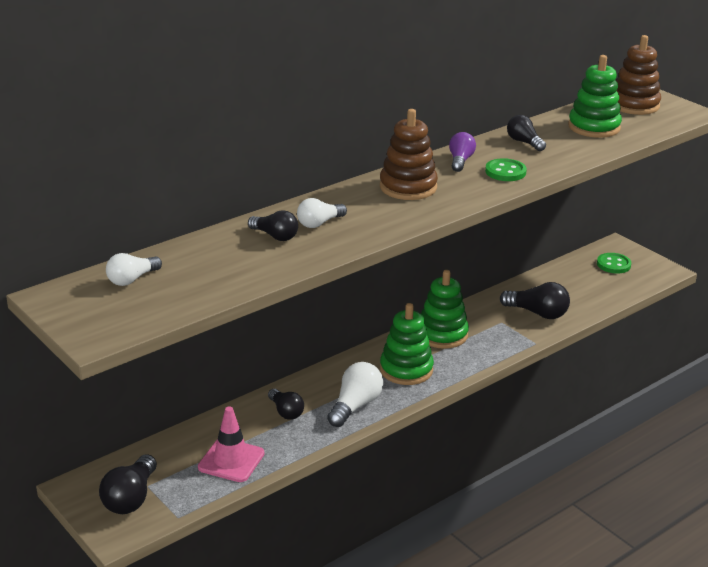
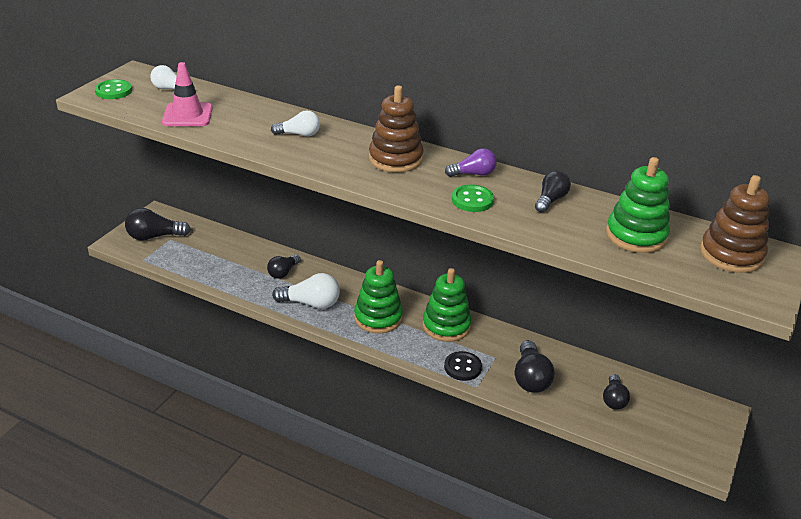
camera: 65 degrees right, 5 degrees up
(231, 460) = (213, 264): pink traffic cone -> pink traffic cone (187, 115)
(275, 236) = (265, 122): black light bulb -> black light bulb (613, 399)
(319, 223) = (299, 134): white light bulb -> white light bulb turned 150 degrees clockwise
(506, 343) = (462, 367): none -> black button
(613, 264) = (676, 417): green button -> green button (113, 91)

